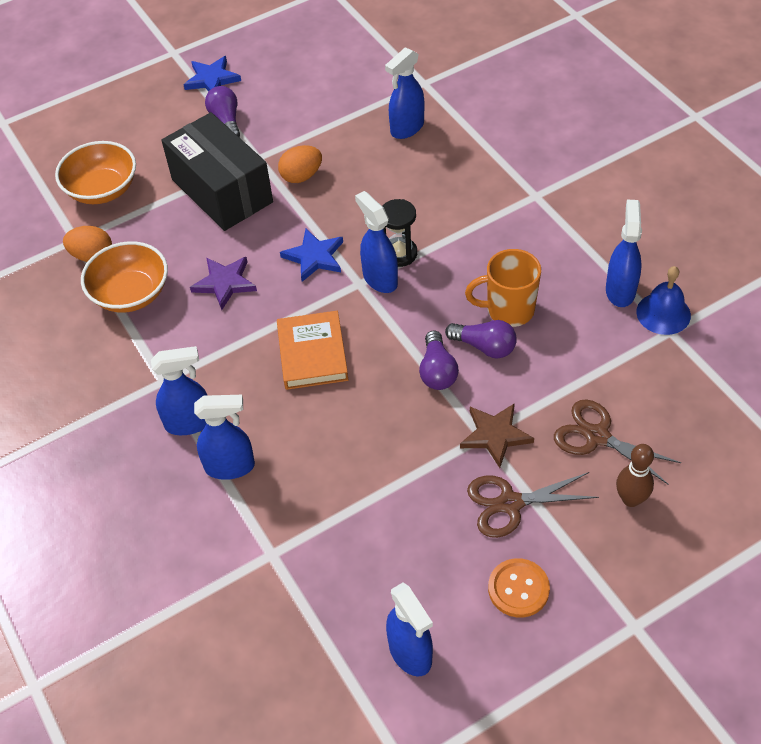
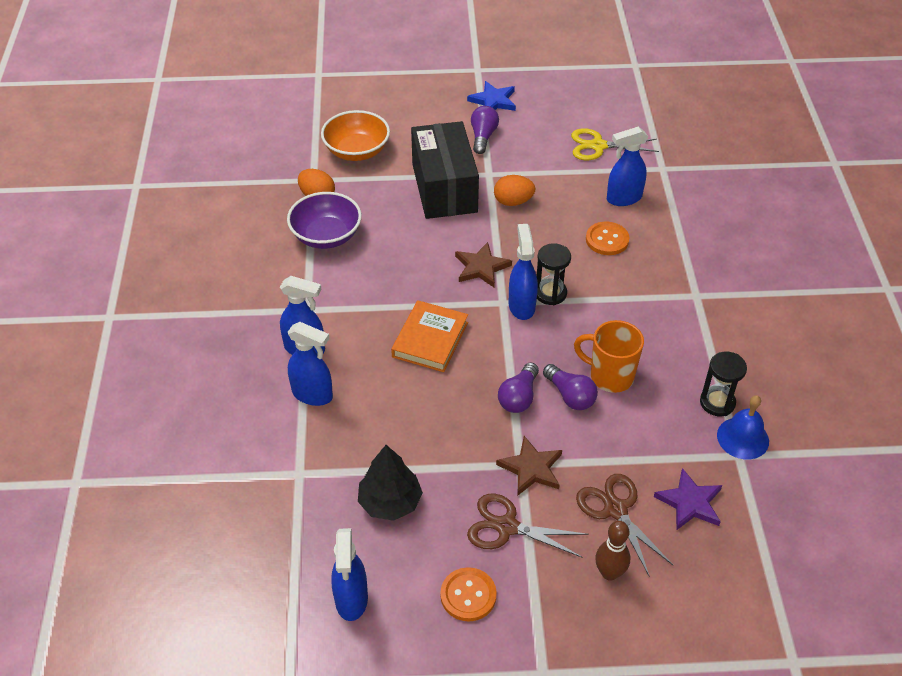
camera: 25 degrees right, 5 degrees down
(131, 293) = (326, 236): orange bowl -> purple bowl
(225, 283) = (400, 258): purple star -> purple star (690, 502)
(314, 257) = (481, 267): blue star -> brown star
(347, 85) = (598, 146): none -> yellow scissors
(383, 537) = (390, 502): none -> black tree
(418, 176) = (607, 240): none -> orange button
(620, 290) = (717, 403): blue spray bottle -> black hourglass

